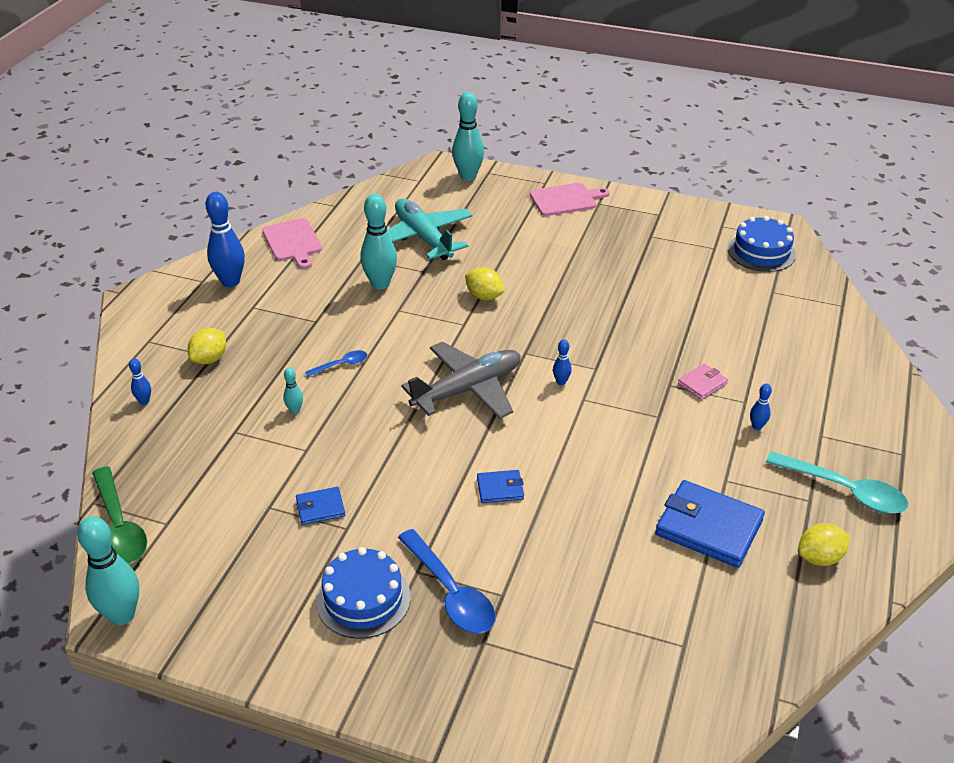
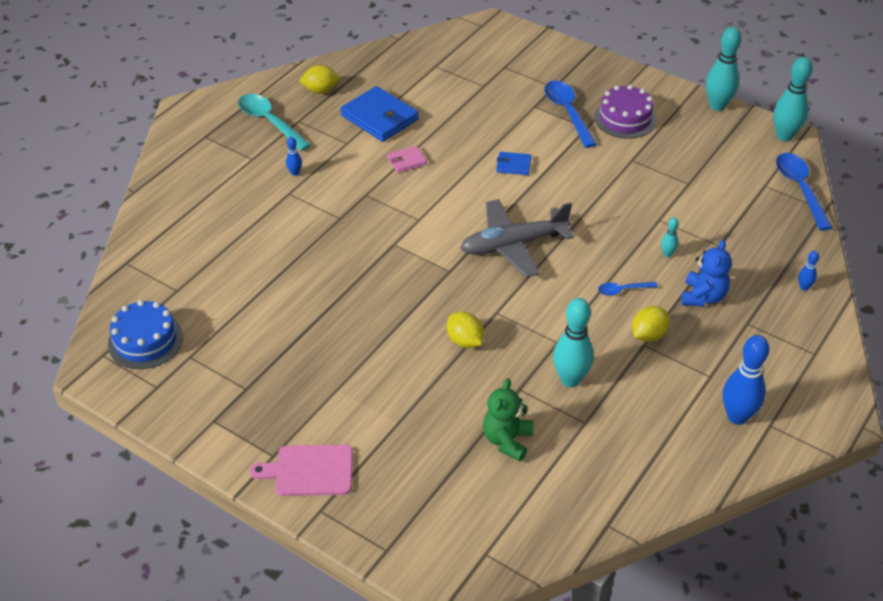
camera: 165 degrees left, 5 degrees up
(119, 526) = (800, 189): green spoon -> blue spoon
(209, 359) = (749, 320): yellow lemon -> yellow lemon (648, 335)
(256, 373) = (703, 297): none -> blue teddy bear
(293, 242) = (665, 466): pink cutting board -> none
(320, 508) = (650, 176): blue wallet -> none
(363, 599) = (625, 118): blue cake -> purple cake
(423, 238) = (507, 440): turquoise plane -> green teddy bear
(468, 176) = (417, 547): turquoise bowling pin -> turquoise bowling pin (717, 106)
(561, 382) = (430, 237): blue bowling pin -> none
(702, 383) = (312, 213): pink wallet -> pink wallet (407, 161)

